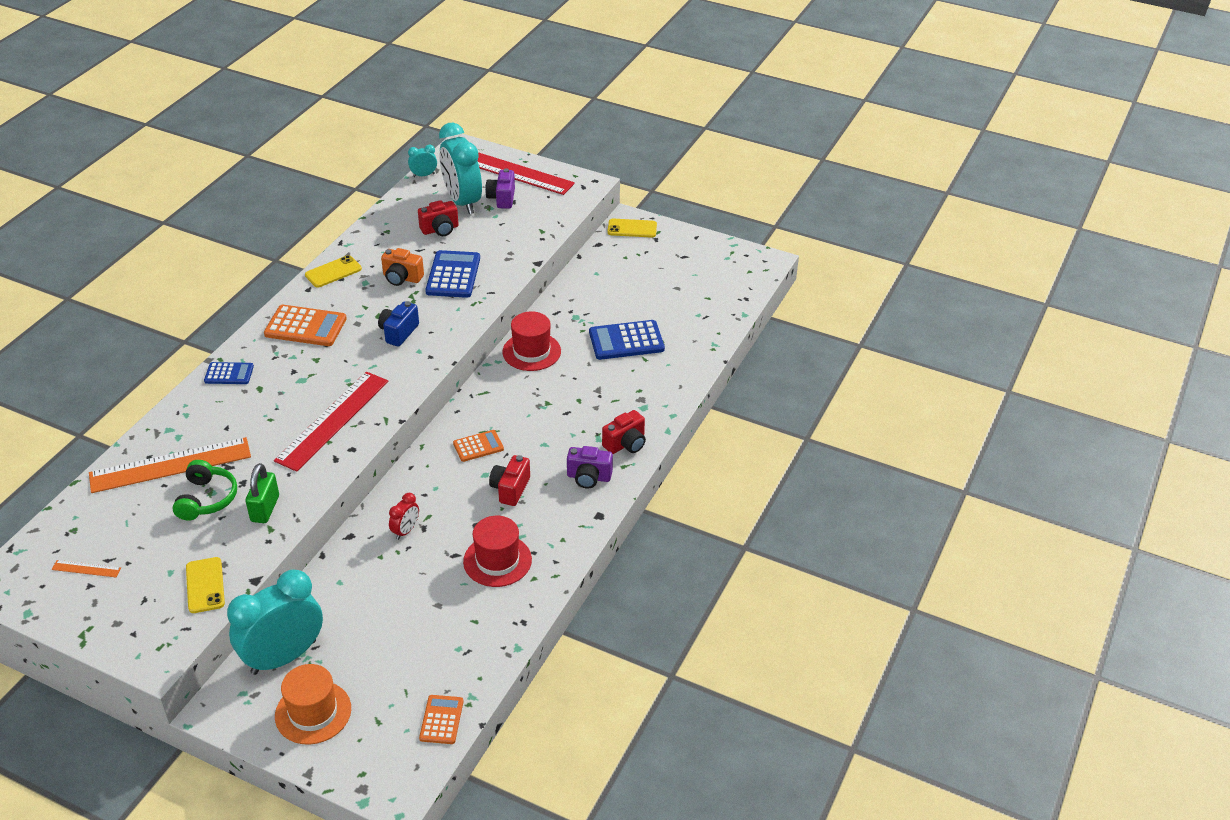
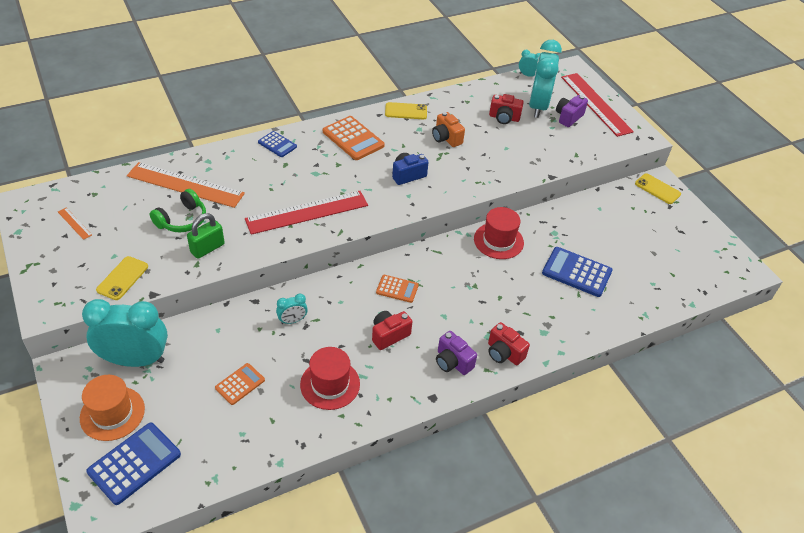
camera: 35 degrees right, 5 degrees up
(406, 531) = (292, 320): red clock -> turquoise clock
(441, 720) = (179, 481): orange calculator -> orange calculator (240, 384)
(453, 275) = (483, 154): blue calculator -> blue calculator (134, 463)
(626, 444) = (504, 353): red camera -> red camera turned 45 degrees clockwise

